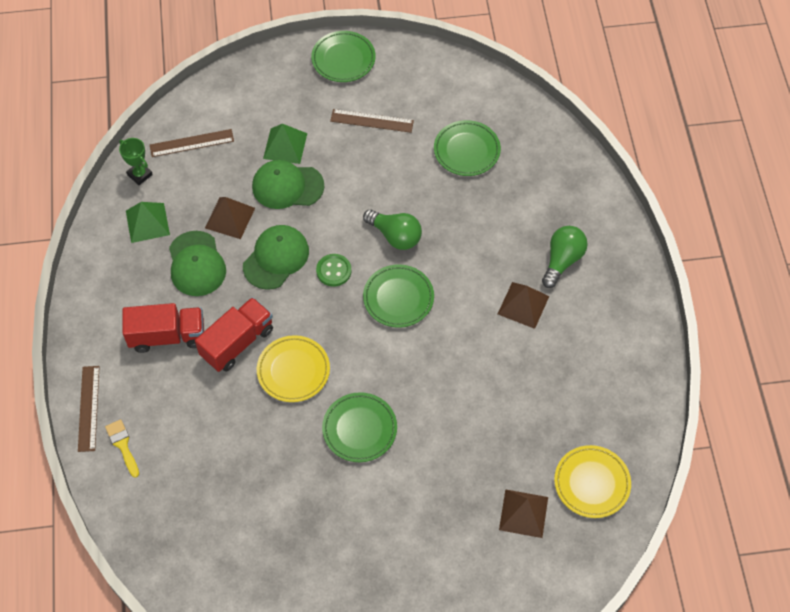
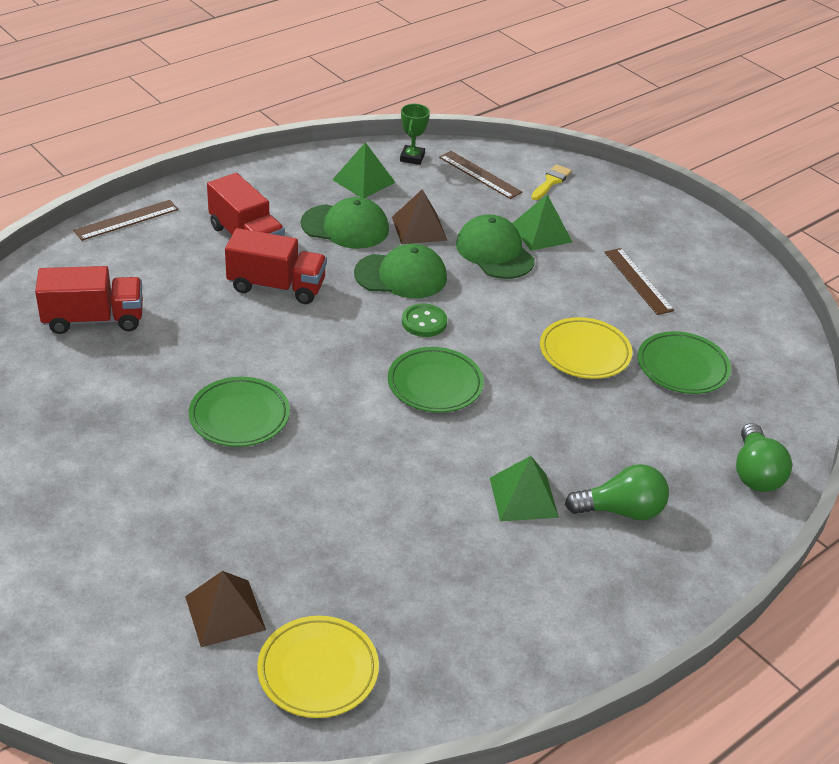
camera: 55 degrees right, 20 degrees down
(122, 445) = (99, 255): yellow brush -> yellow brush (551, 181)
(196, 264) = (345, 227): green cap -> green cap turned 120 degrees counterclockwise
(199, 479) = (94, 319): none -> red truck
(293, 371) = (274, 338): yellow plate -> yellow plate (584, 353)
(343, 59) = (689, 233): green plate -> none
(395, 236) = (512, 352): green light bulb -> green light bulb (755, 473)
(523, 305) = (523, 497): brown pyramid -> green pyramid

